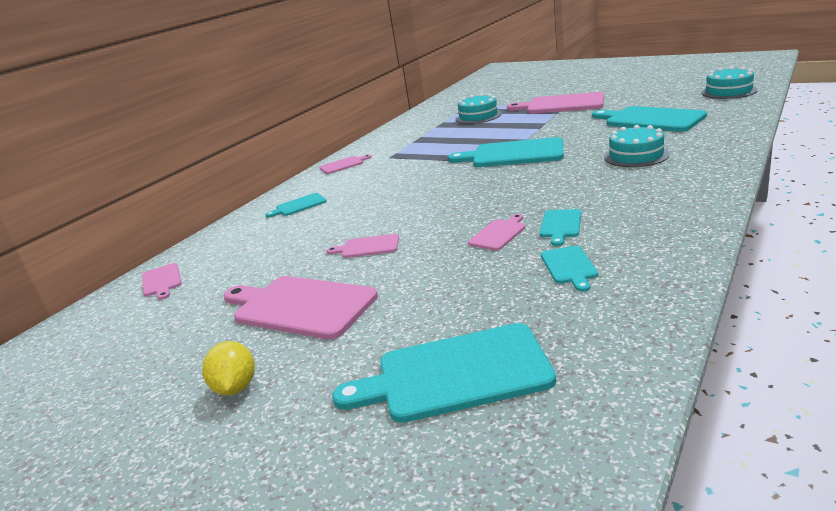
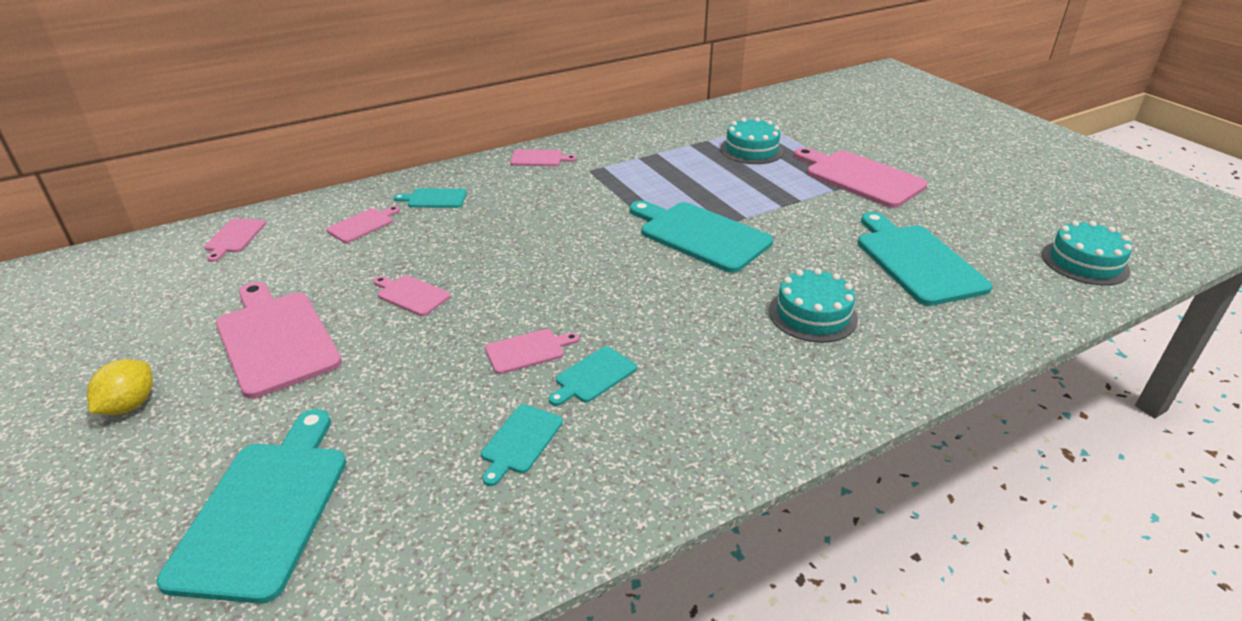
camera: 25 degrees right, 10 degrees up
(264, 235) = (363, 225): none -> pink cutting board
(455, 374) = (265, 510): turquoise cutting board -> turquoise cutting board turned 75 degrees clockwise

